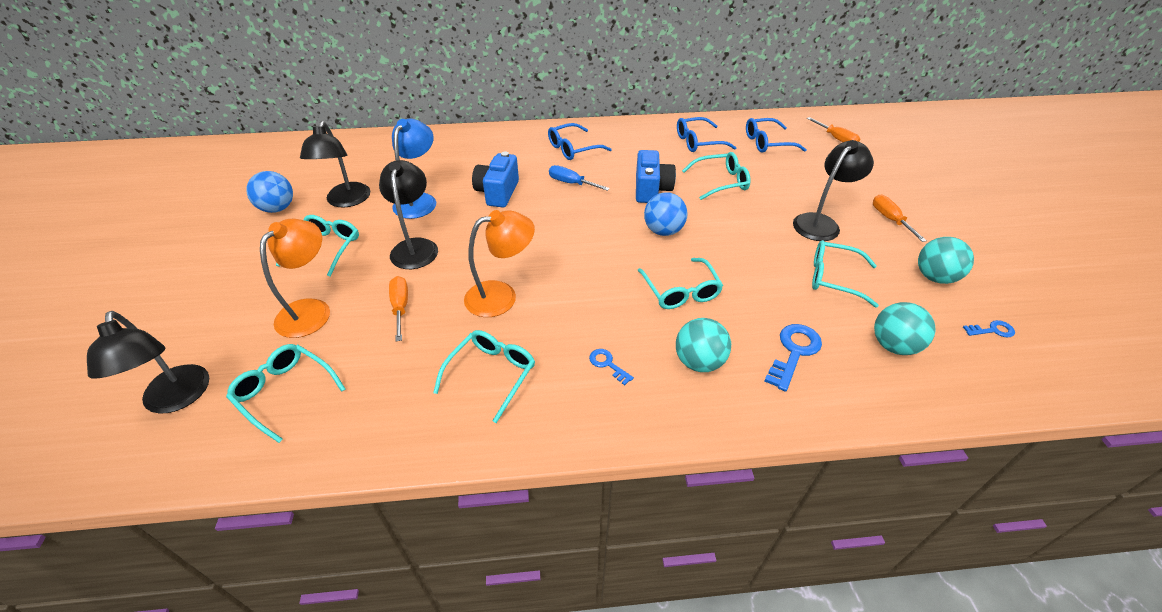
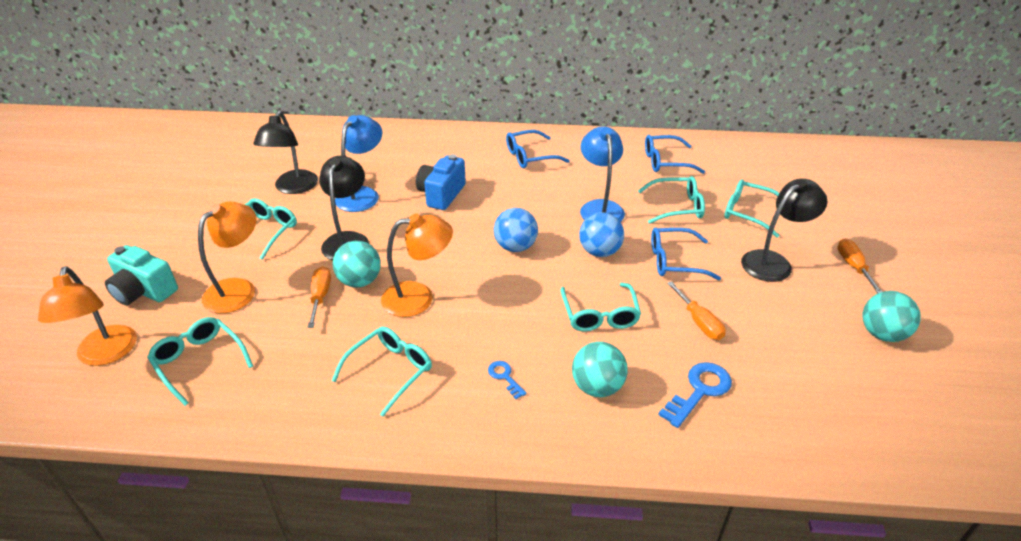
camera: 10 degrees right, 5 degrees down
(177, 399) = (105, 355): black lamp -> orange lamp
(207, 325) = (144, 291): none -> turquoise camera
(278, 208) = (228, 189): blue ball -> blue ball (515, 247)
(571, 183) = (518, 192): blue screwdriver -> none
(651, 189) = (600, 207): blue camera -> blue lamp
(768, 143) = (742, 169): blue glasses -> blue glasses (675, 261)
(834, 278) = (768, 322): turquoise glasses -> turquoise glasses (748, 213)
(836, 139) = (822, 172): orange screwdriver -> orange screwdriver (699, 322)
(893, 345) = (809, 398): turquoise ball -> turquoise ball (360, 281)
(992, 330) = (928, 397): blue key -> none

